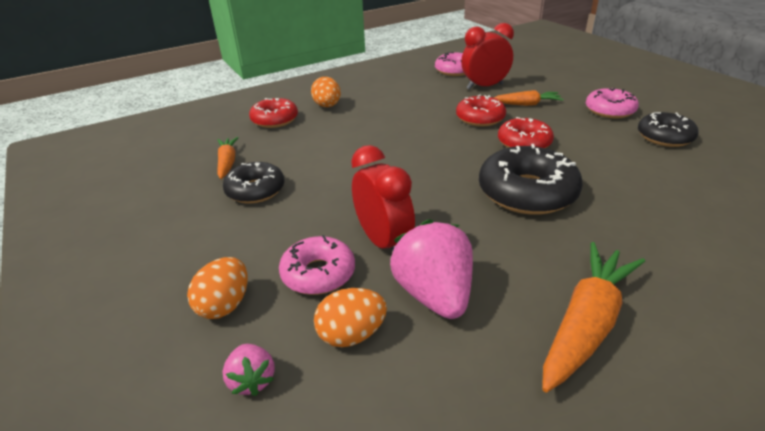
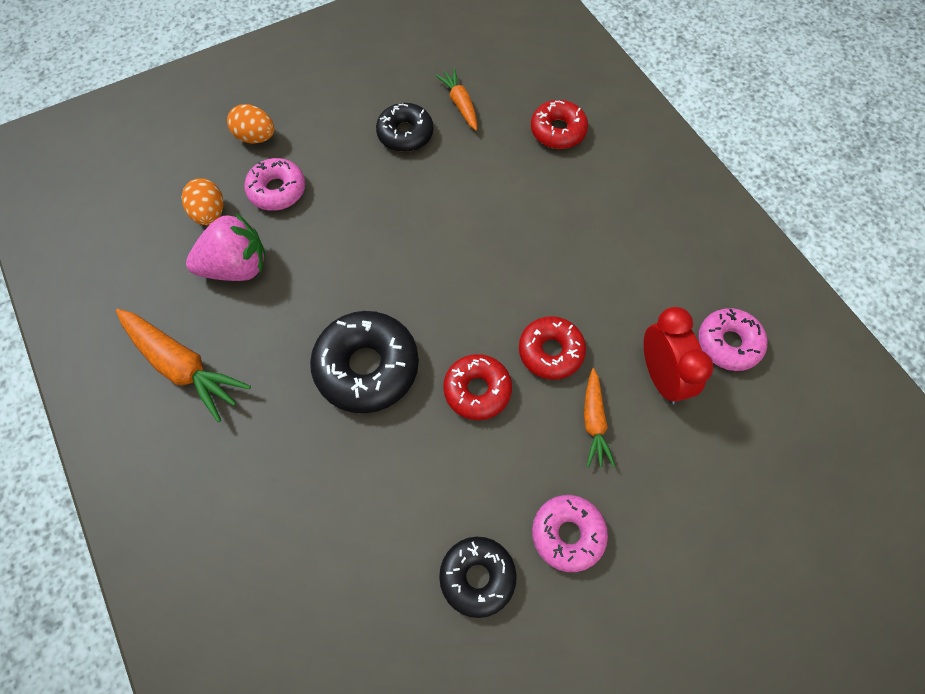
camera: 90 degrees right, 30 degrees up
(227, 163) = (460, 104): orange carrot -> orange carrot turned 105 degrees counterclockwise
(252, 380) = (186, 162): pink strawberry -> none
(327, 106) = (595, 180): orange egg -> none
(383, 242) = (308, 235): red clock -> none

